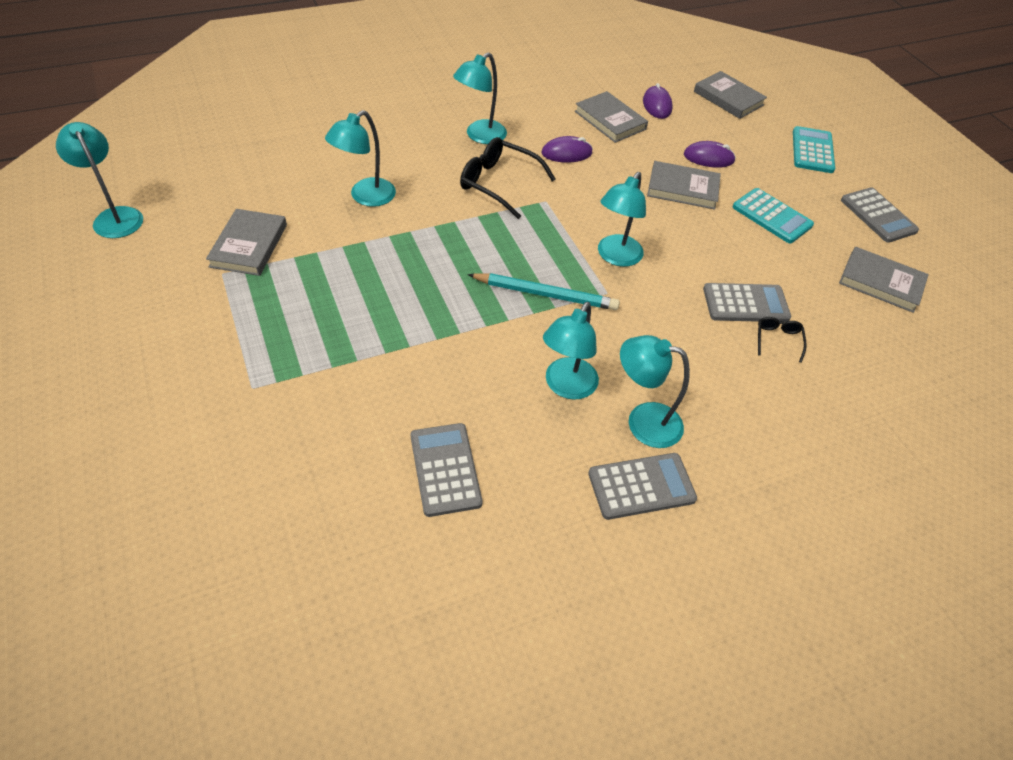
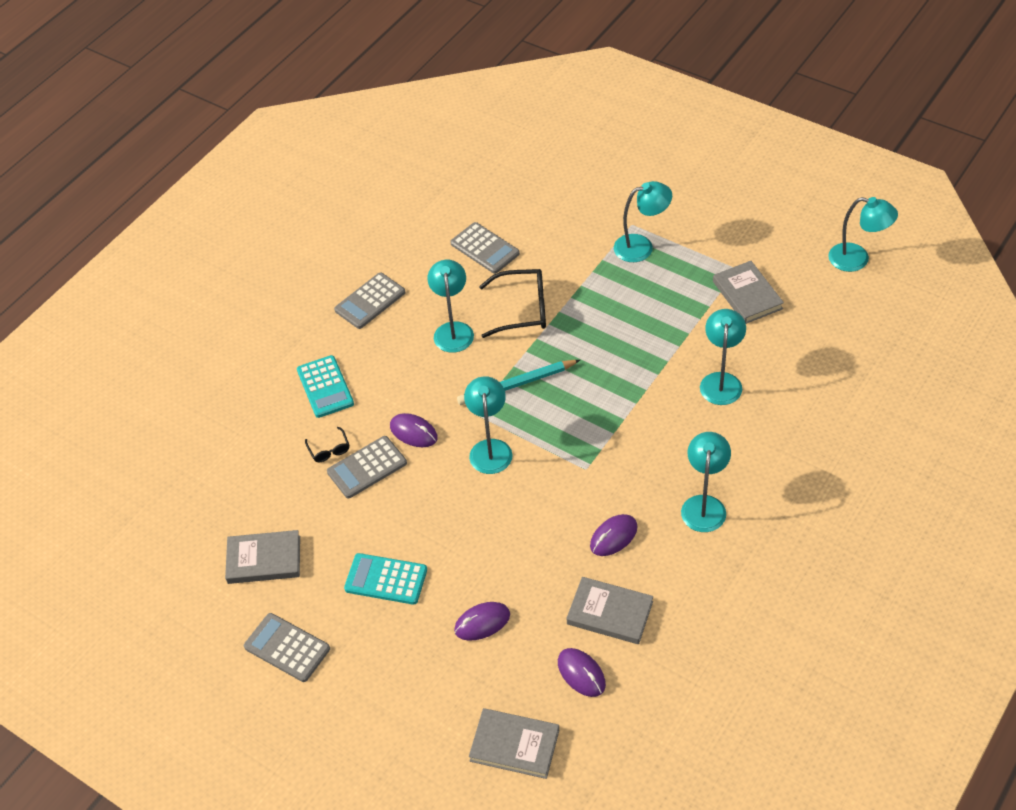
camera: 155 degrees right, 0 degrees up
(498, 183) = (638, 462): black glasses -> black glasses (522, 309)
(643, 421) = (391, 337): turquoise lamp -> turquoise lamp (641, 246)
(680, 309) = (413, 432): none -> purple mouse
(682, 188) = (482, 562): grey book -> none
(812, 150) = (384, 710): turquoise calculator -> turquoise calculator (325, 387)

